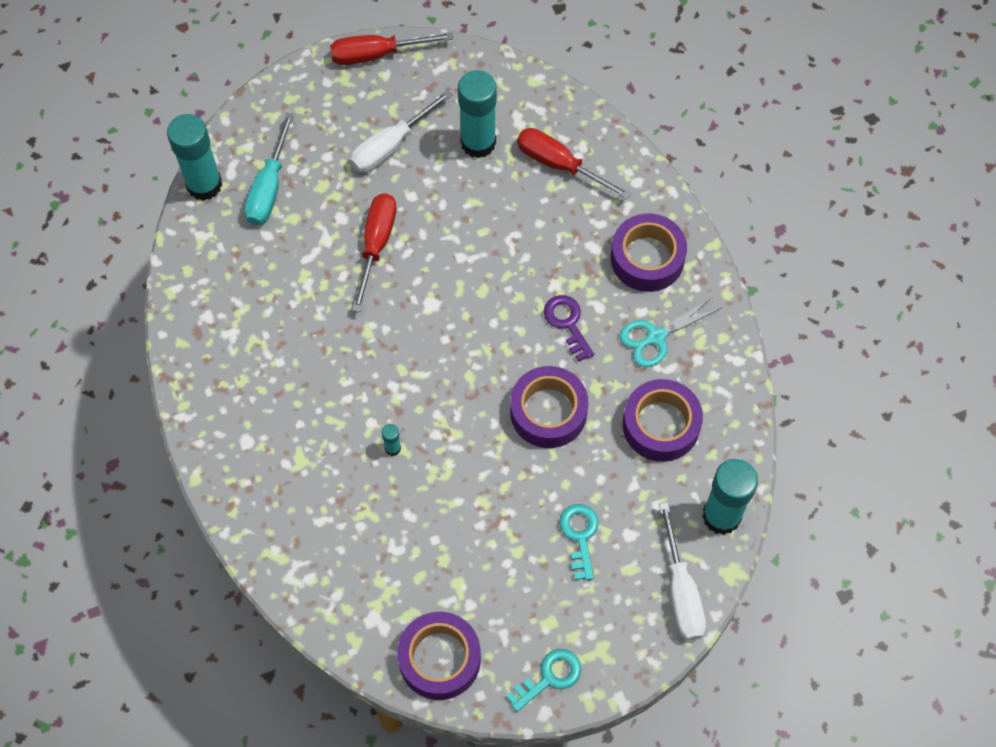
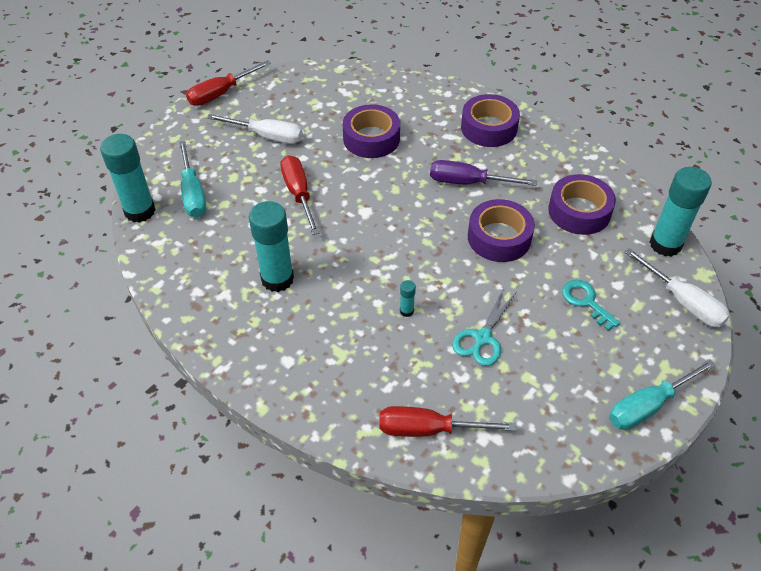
camera: 30 degrees left, 15 degrees down
(390, 146) = (267, 136): white screwdriver -> white screwdriver turned 90 degrees counterclockwise
(439, 659) = (558, 438): purple tape -> purple tape (371, 138)
(478, 142) = (327, 112): turquoise glue stick -> turquoise glue stick (277, 279)
(549, 677) = (648, 406): turquoise key -> turquoise screwdriver
(559, 165) = (390, 103): red screwdriver -> red screwdriver (428, 429)
(567, 323) = (468, 182): purple key -> purple screwdriver
(655, 337) = (531, 166): turquoise scissors -> turquoise scissors (482, 338)

